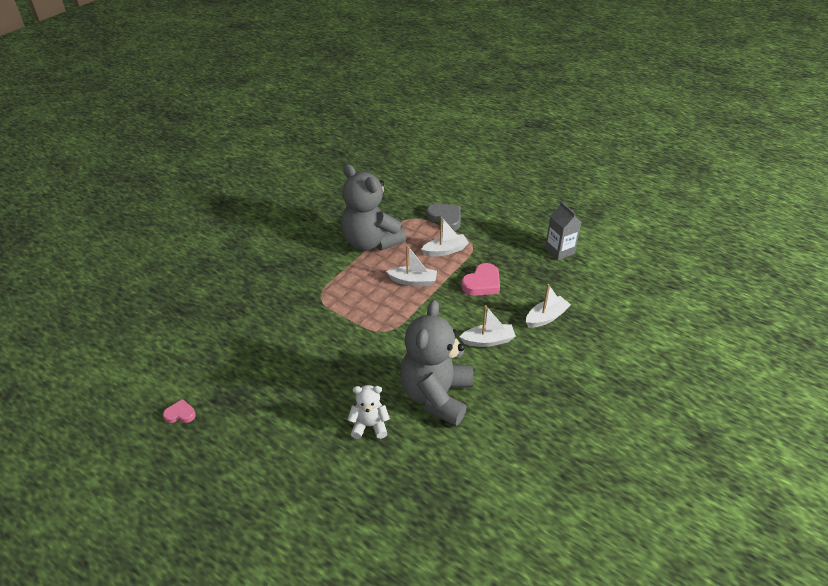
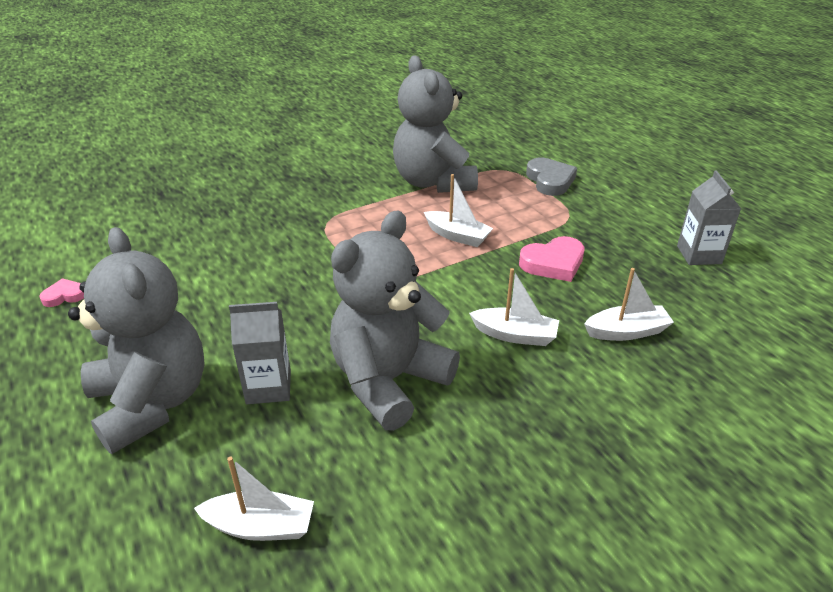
camera: 25 degrees right, 5 degrees down
(180, 414) = (64, 296): pink heart -> pink heart turned 45 degrees counterclockwise
(305, 462) = (152, 402): none -> grey teddy bear
(369, 426) = (268, 387): white teddy bear -> grey carton
(445, 250) = (526, 214): white boat -> white boat (260, 526)

